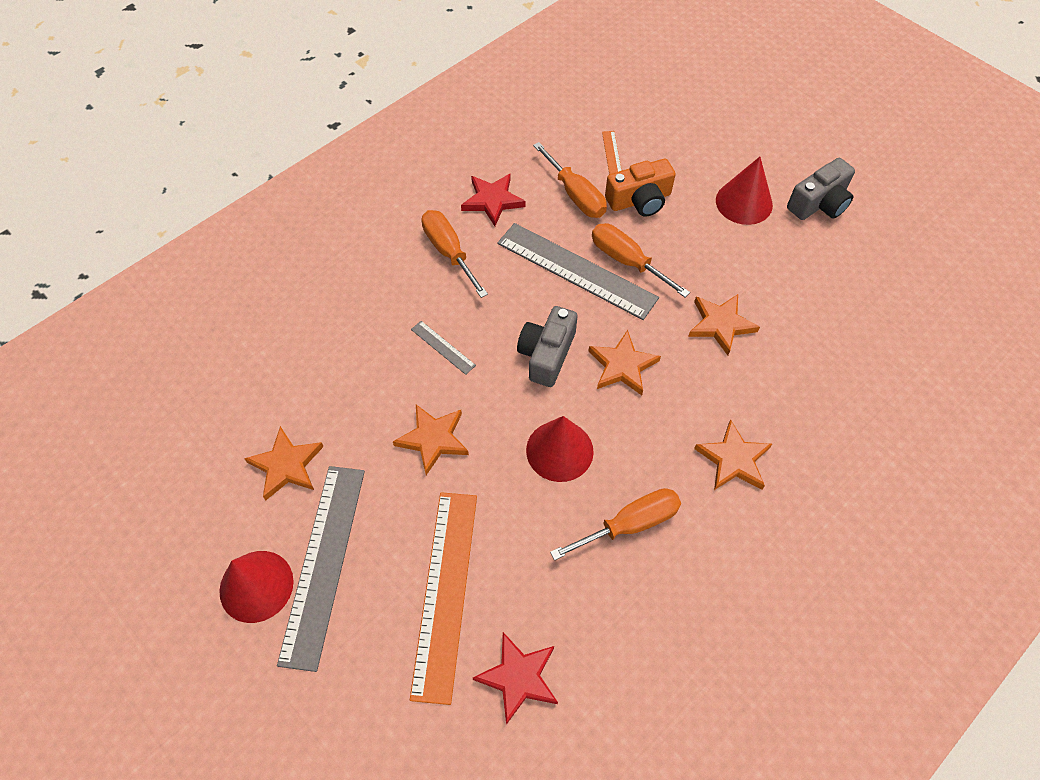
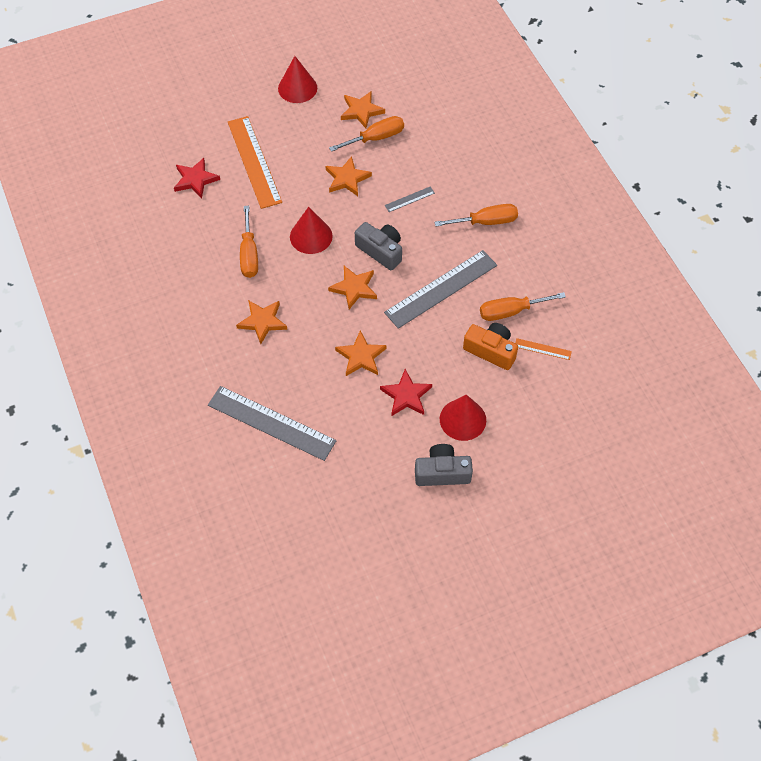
camera: 110 degrees right, 0 degrees up
(323, 563) = (296, 116): grey ruler -> grey ruler (271, 423)
(445, 592) = (254, 161): orange ruler -> orange ruler turned 45 degrees clockwise
(492, 201) = (524, 259): red star -> red star (406, 395)
(627, 261) = (437, 321): orange screwdriver -> orange screwdriver (376, 138)
(639, 200) = (491, 350): orange camera -> orange camera turned 120 degrees clockwise
(819, 203) = (442, 472): grey camera -> grey camera turned 105 degrees clockwise

